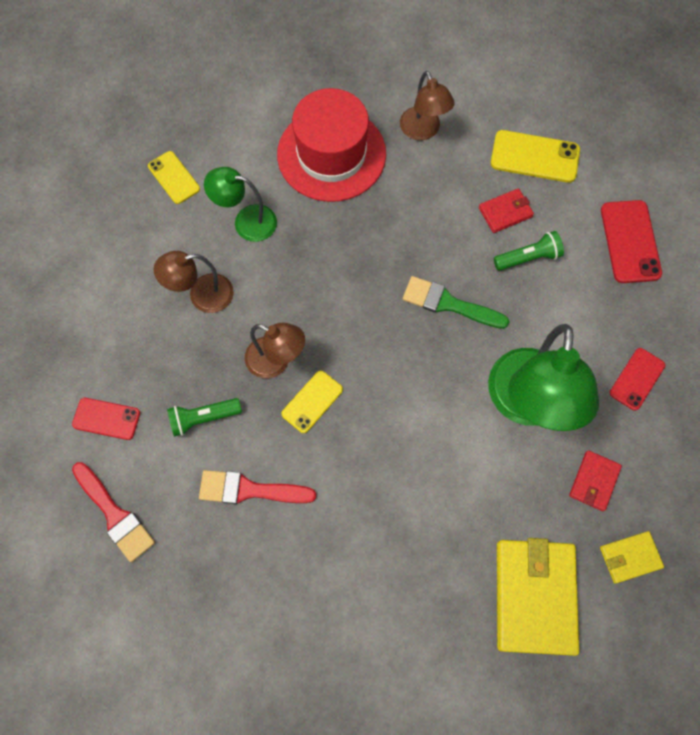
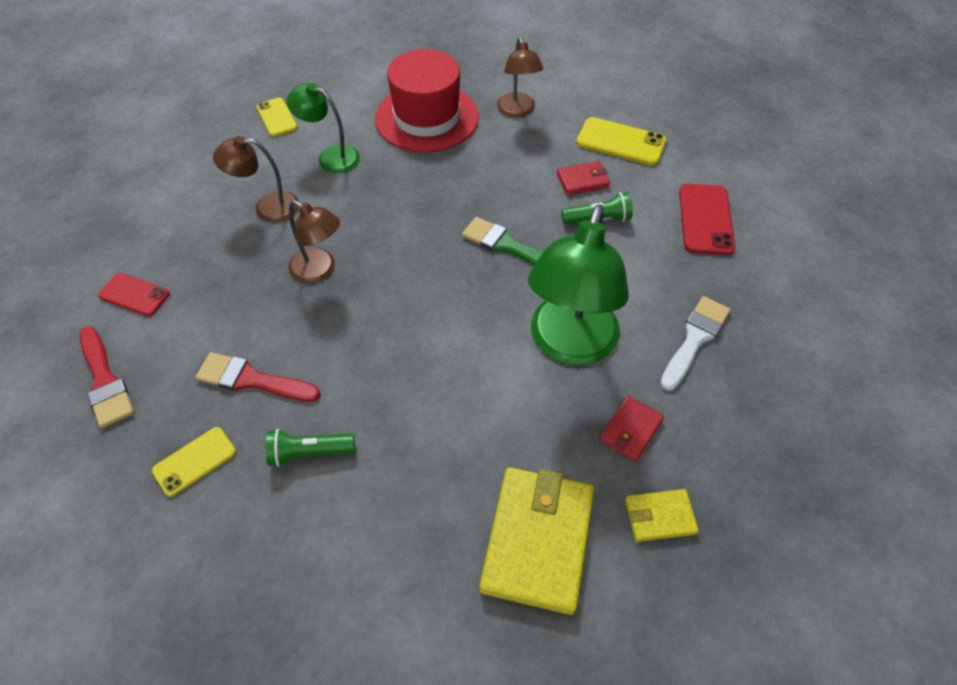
camera: 10 degrees right, 15 degrees down
(203, 418) = (229, 308): green flashlight -> green flashlight (309, 452)
(312, 402) = (344, 310): yellow phone -> yellow phone (195, 461)
(637, 379) = (695, 339): red phone -> white brush

